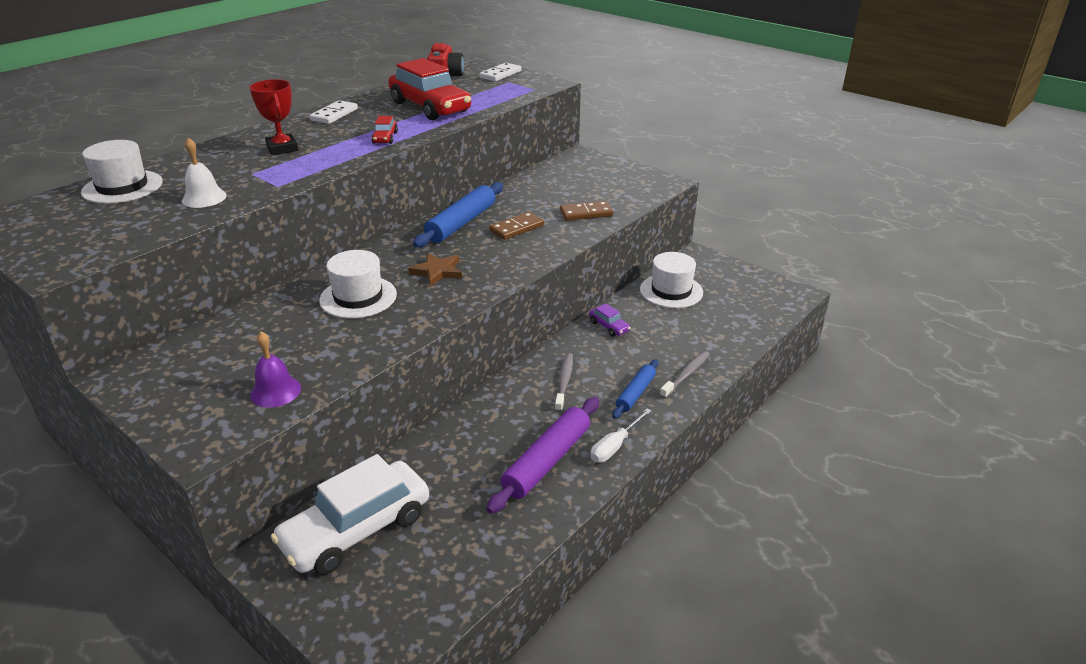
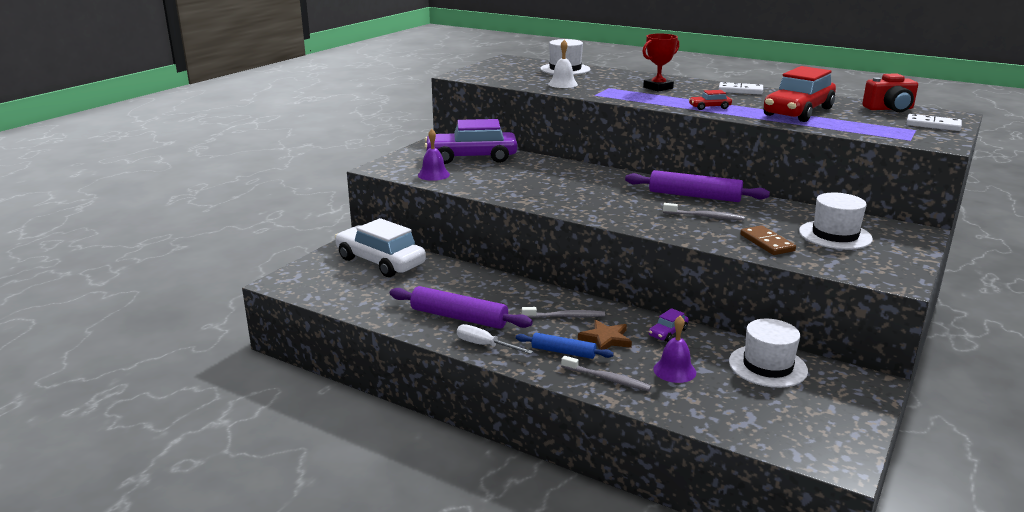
camera: 80 degrees right, 10 degrees down
(225, 351) = (471, 157): none -> purple car
(358, 297) = (551, 179): white hat -> white hat (835, 235)
(437, 271) = (604, 197): brown star -> brown star (606, 339)
(461, 223) = (694, 196): blue rolling pin -> purple rolling pin
(516, 228) = (705, 216): brown domino -> grey toothbrush
(674, 336) = (674, 370): none -> purple bell

